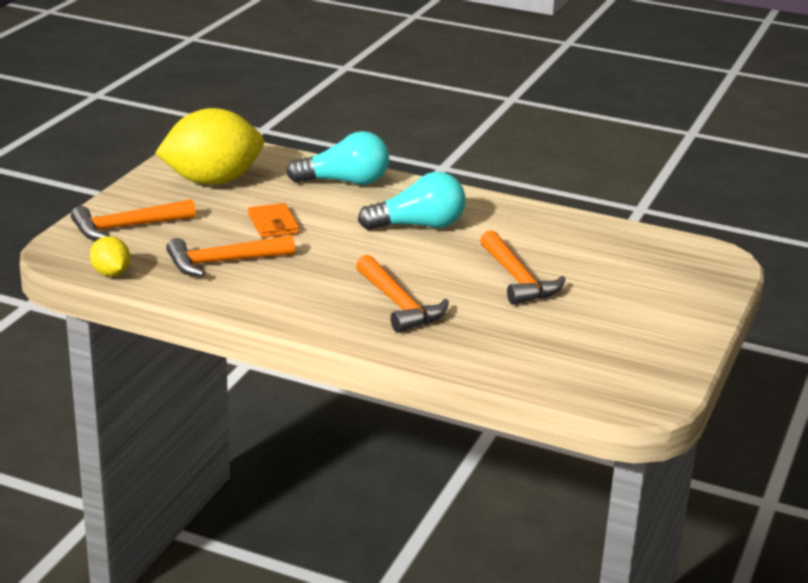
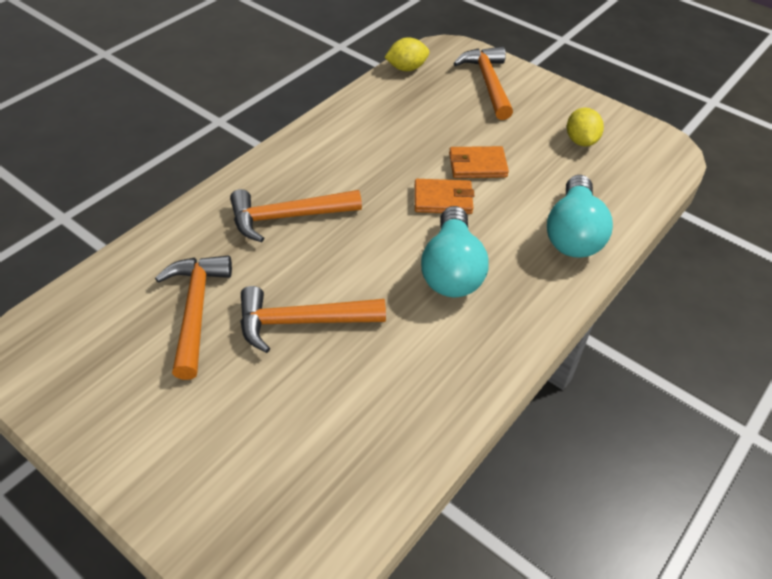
camera: 105 degrees right, 20 degrees up
(212, 181) = (581, 141): yellow lemon -> yellow lemon, size x0.46
(223, 262) = (408, 125): orange hammer -> orange hammer (195, 311)
(331, 236) = (443, 199): none -> orange wallet

